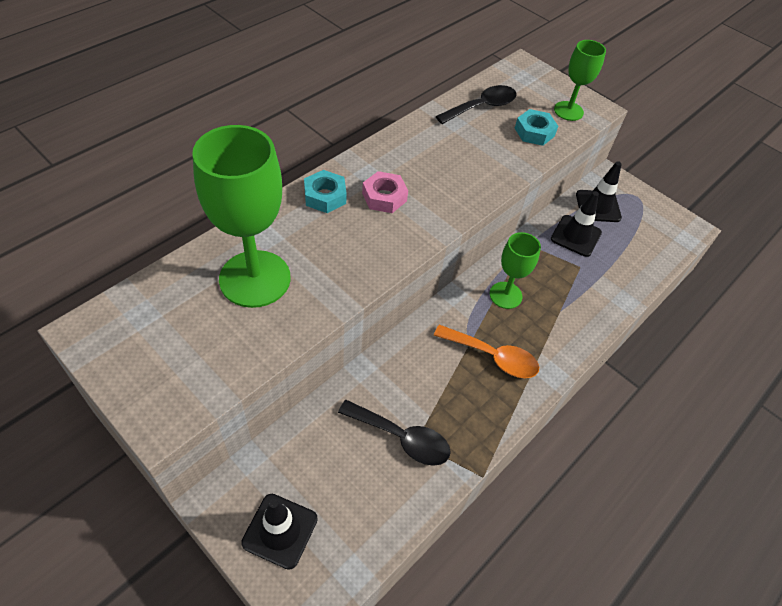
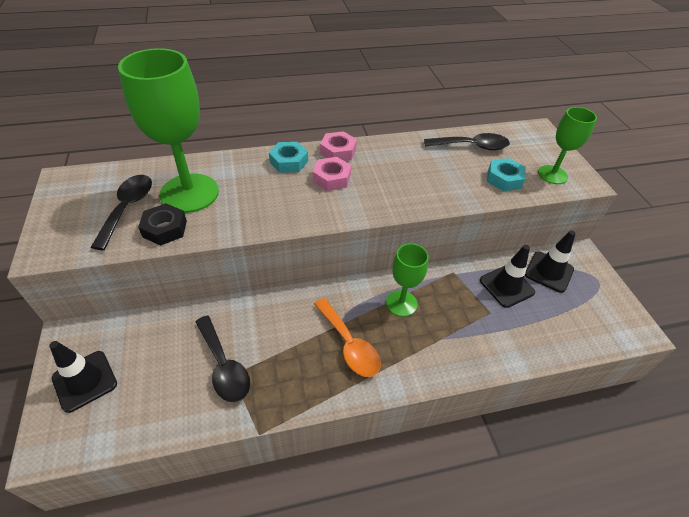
camera: 35 degrees right, 5 degrees down
(203, 327) = (127, 208): none -> black spoon
(269, 330) = (165, 229): none -> black nut
(364, 163) = (338, 151): none -> pink nut

